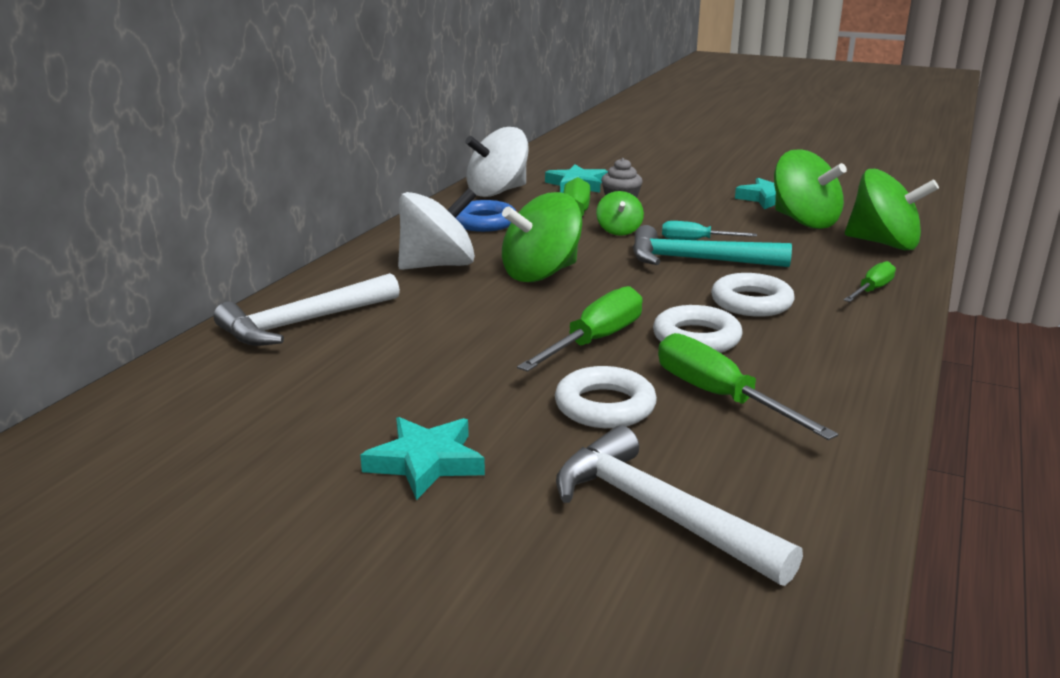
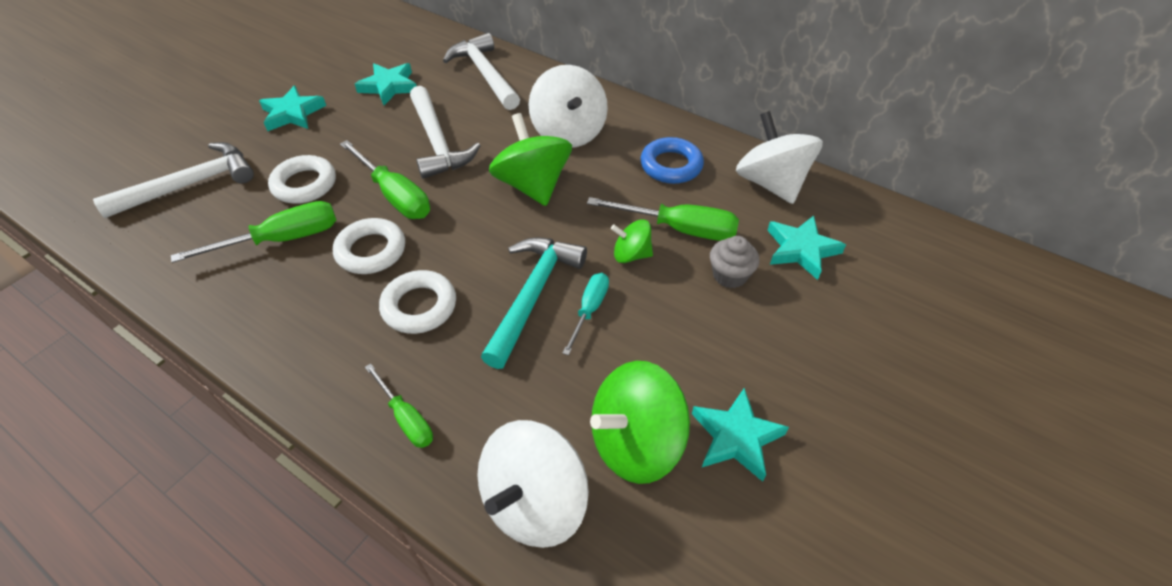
camera: 100 degrees right, 25 degrees up
(336, 389) = (389, 86): none -> turquoise star
(476, 332) = (437, 142): none -> white hammer
(884, 244) = (534, 502): green spinning top -> white spinning top

